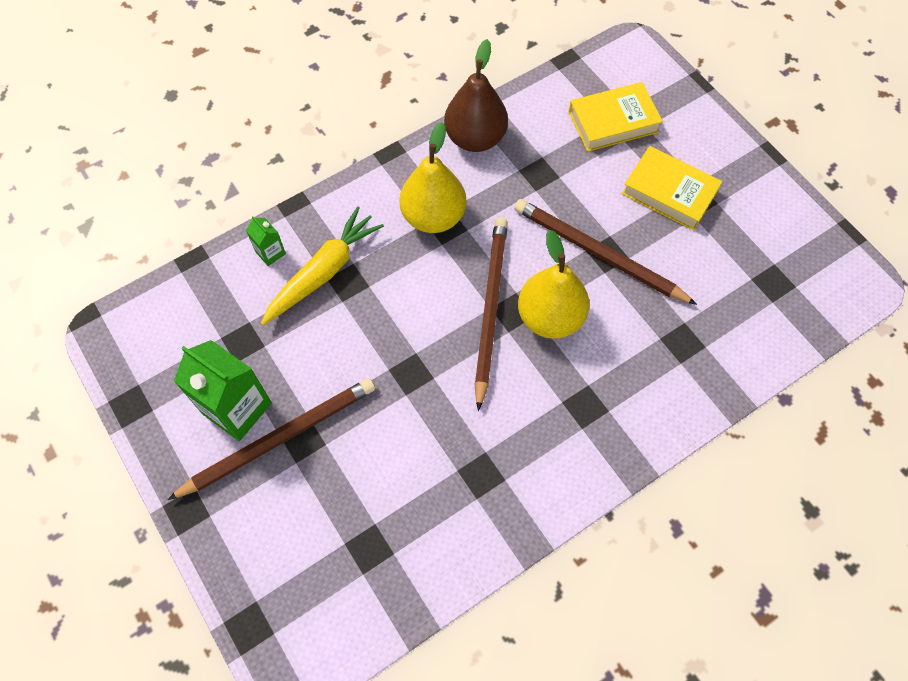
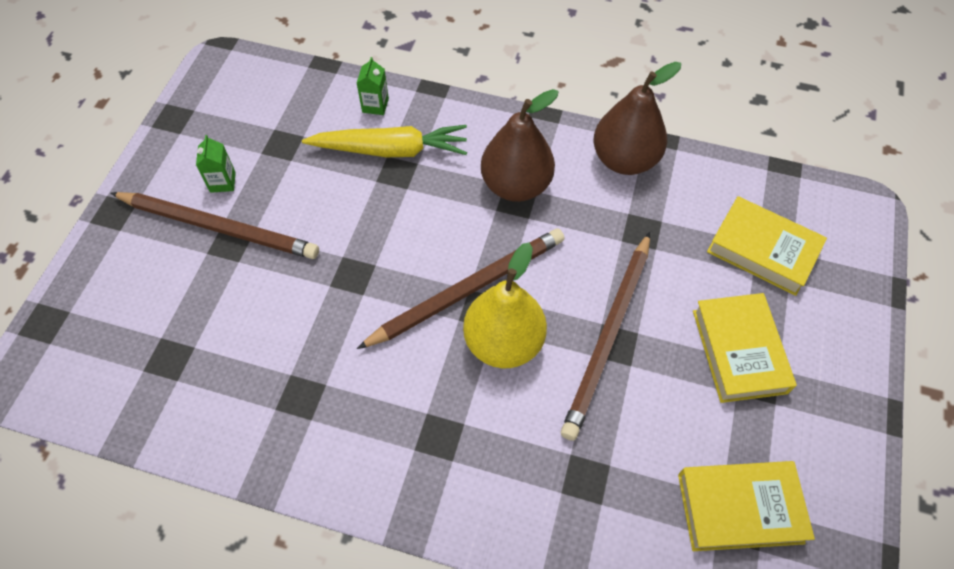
camera: 50 degrees right, 5 degrees down
(237, 408) = (223, 182): green carton -> green carton, size x0.49
(433, 217) = (516, 185): yellow pear -> brown pear
(598, 254) = (608, 336): brown pencil -> brown pencil turned 150 degrees counterclockwise
(765, 275) = (740, 508): none -> yellow book

